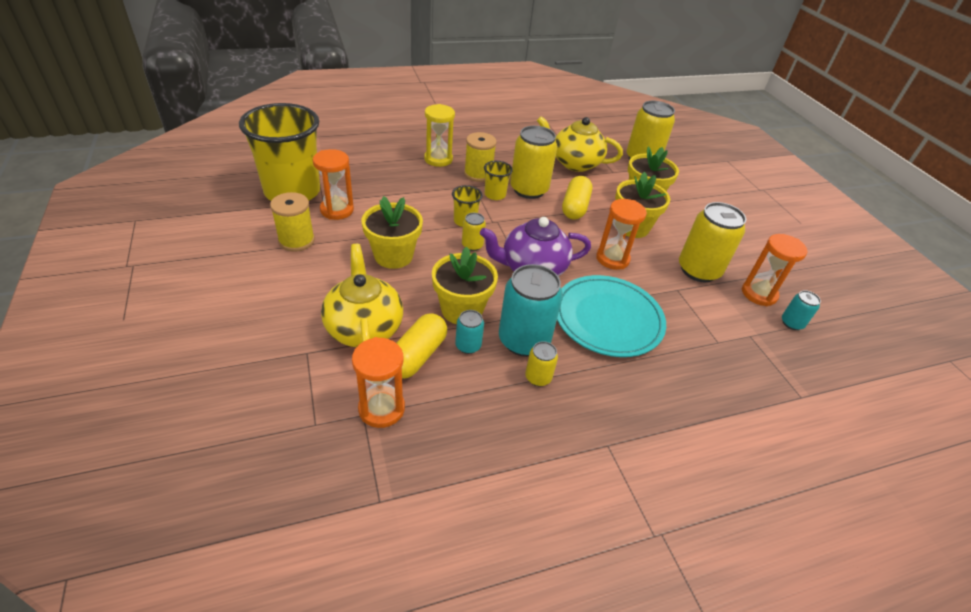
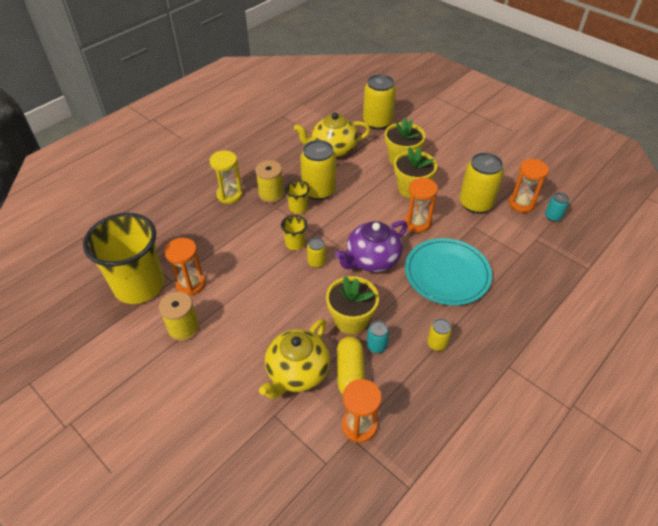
camera: 25 degrees left, 5 degrees up
(364, 327) = (297, 372): yellow teapot -> yellow teapot turned 105 degrees counterclockwise
(393, 256) = (268, 302): yellow flower pot -> none
(524, 340) = (408, 321): turquoise can -> none
(575, 207) = (362, 190): yellow capsule -> none

